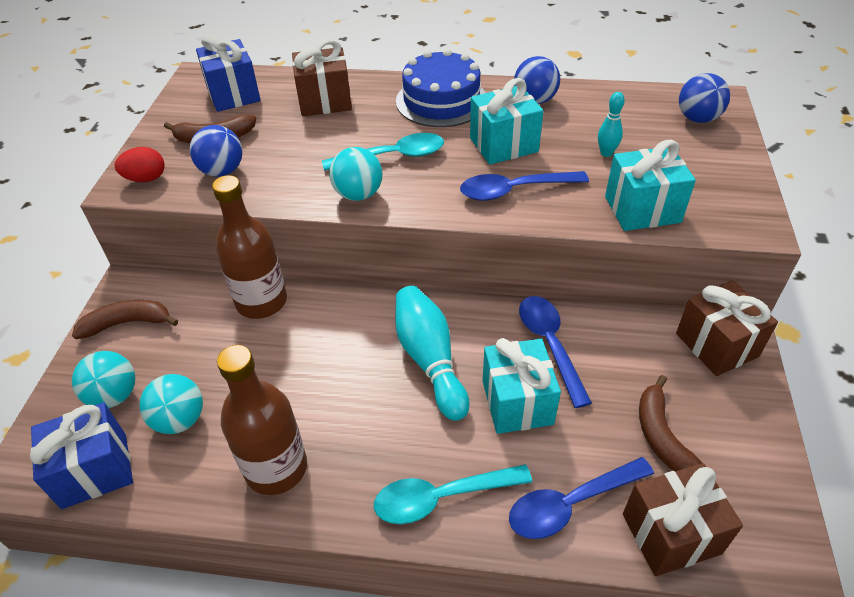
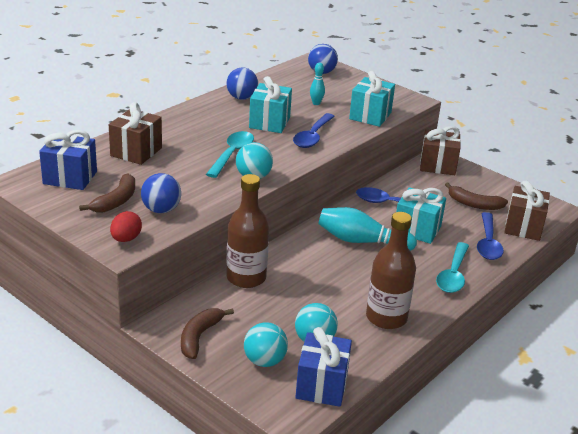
camera: 60 degrees left, 15 degrees down
(441, 101) = (198, 120): blue cake -> none

